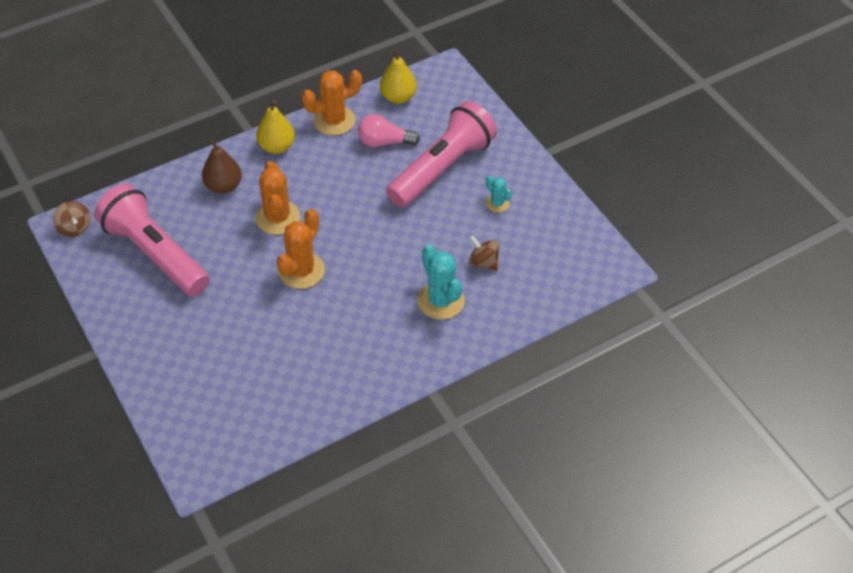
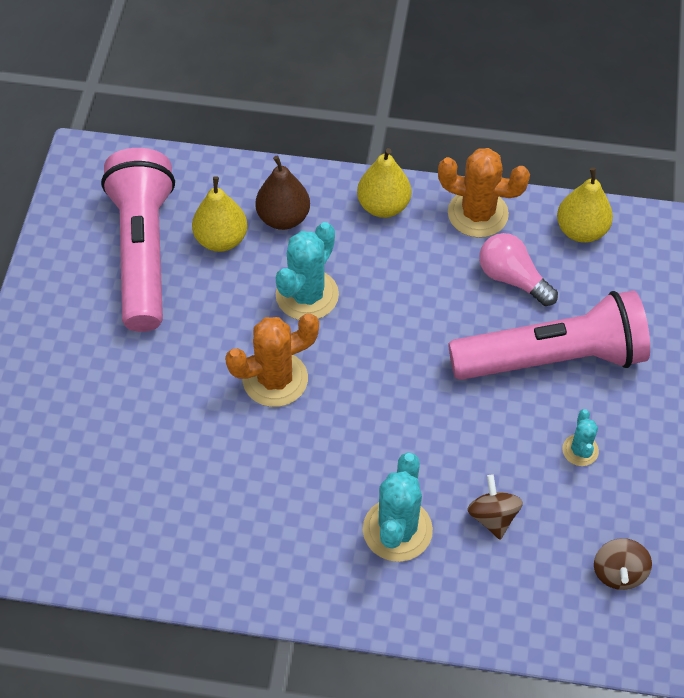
camera: 40 degrees right, 5 degrees up
(75, 228) = (92, 168): brown spinning top -> brown spinning top (618, 572)
(197, 219) = (221, 239): none -> yellow pear
(277, 218) = (307, 295): orange cactus -> turquoise cactus

